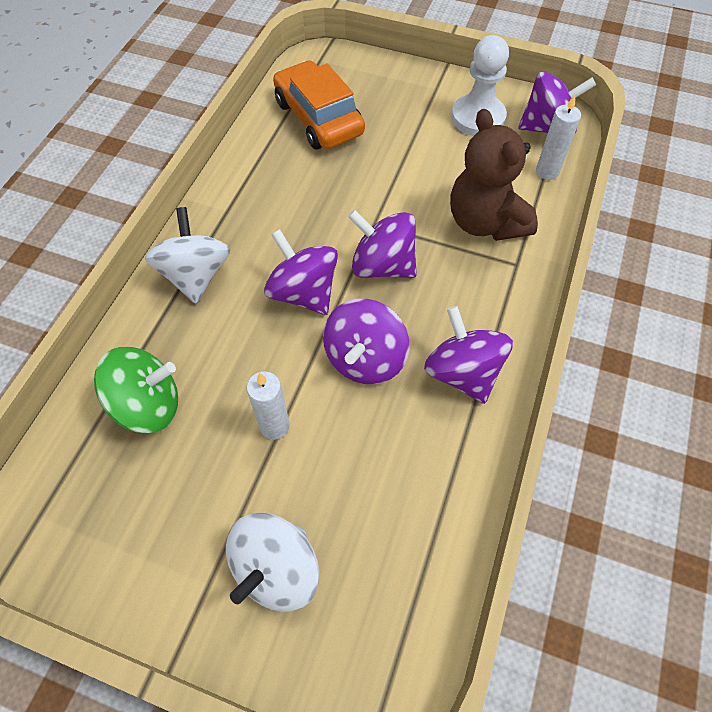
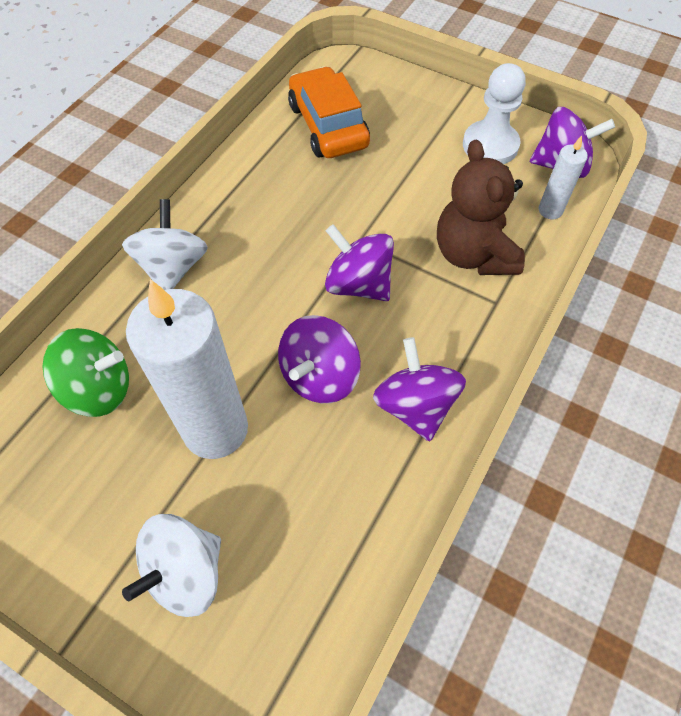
camera: 10 degrees right, 0 degrees up
(275, 426) = (215, 429): white candle -> white candle, size x2.18
(303, 293) = (274, 300): purple spinning top -> none

